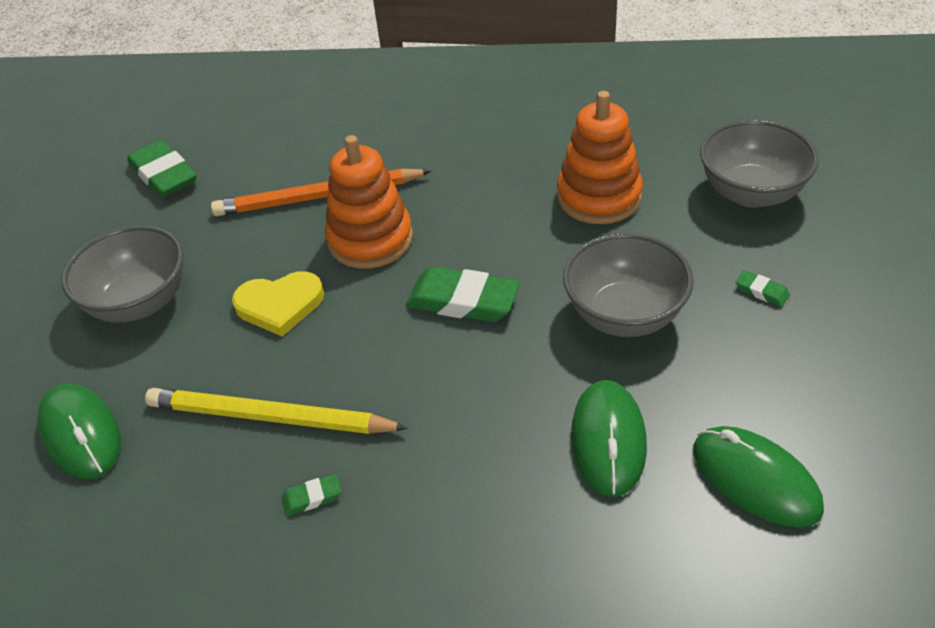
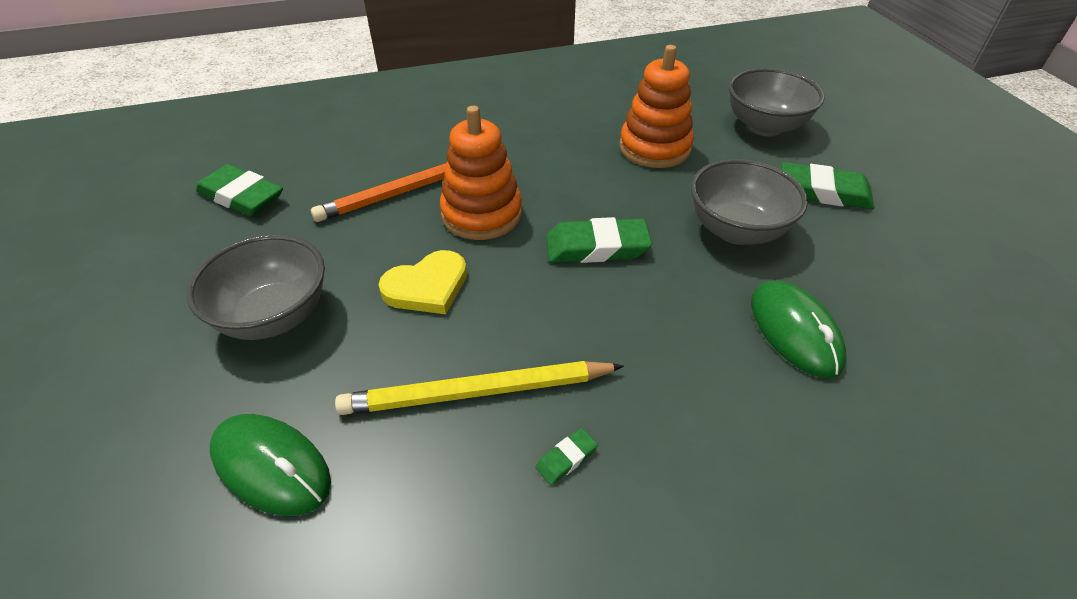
camera: 25 degrees left, 0 degrees up
(755, 479) = (926, 332): green mouse -> none
(761, 291) = (823, 192): green eraser -> green eraser, size x2.18

